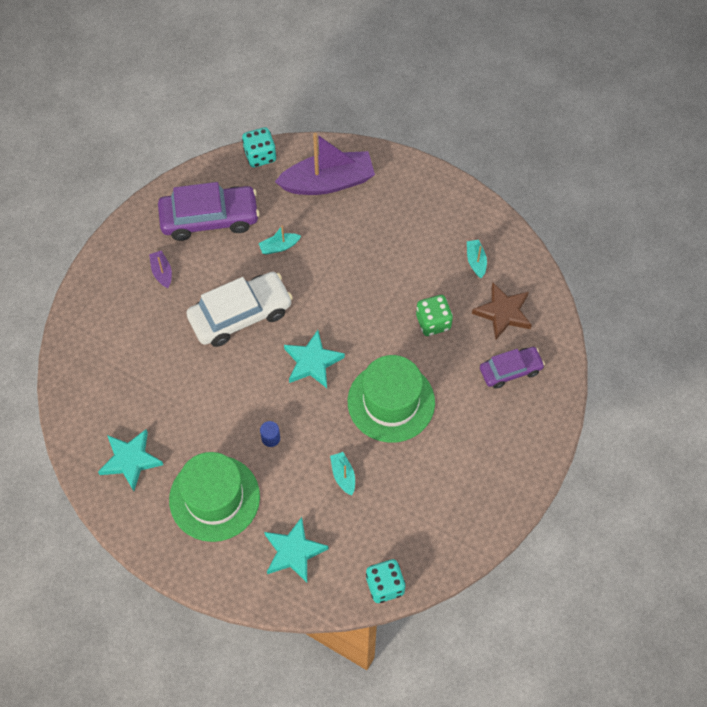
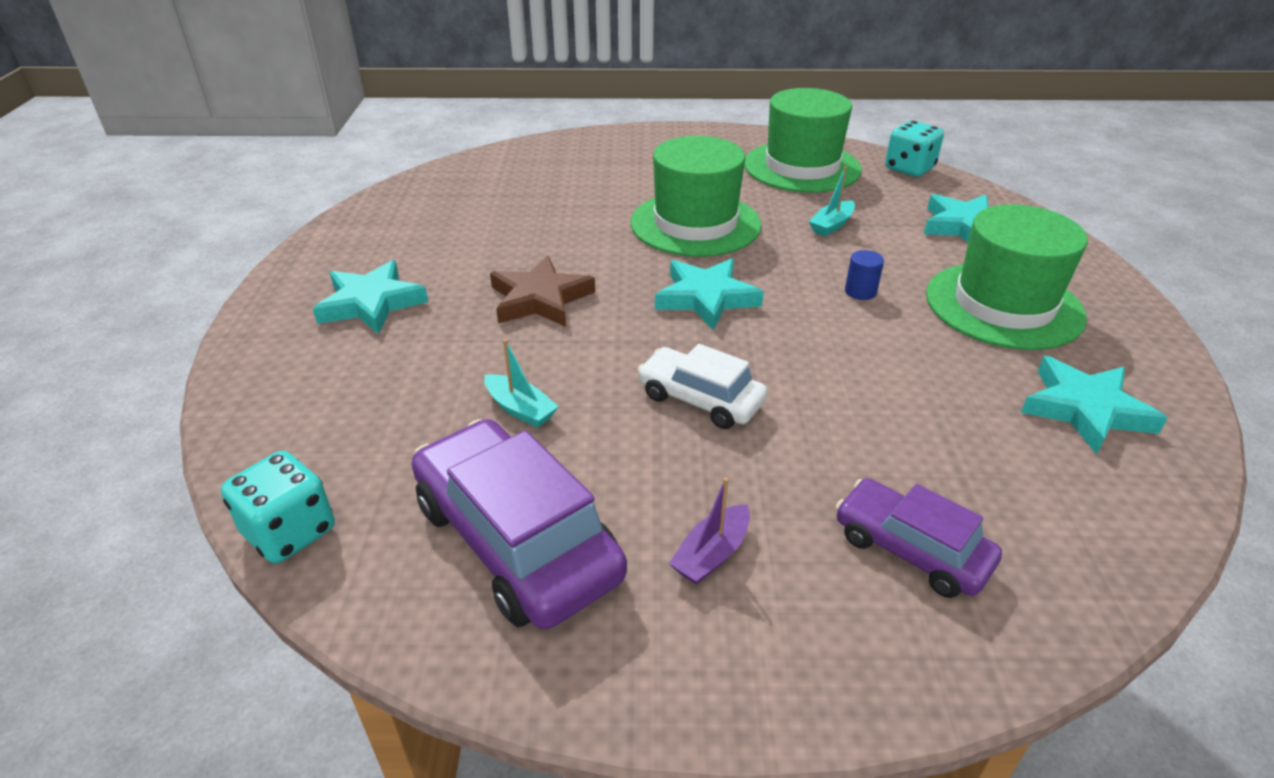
camera: 120 degrees left, 25 degrees down
(240, 315) = (700, 399): white car -> white car, size x0.60
(328, 182) = (328, 404): purple boat -> none
(401, 217) = (371, 303): none -> turquoise star
(429, 516) = (802, 167): none -> green hat
(433, 322) = (546, 228): green dice -> none
(476, 261) = (419, 225): turquoise boat -> none
(503, 313) = (490, 189): brown star -> brown star (540, 299)
(510, 370) = (569, 168): purple car -> purple car (911, 549)

